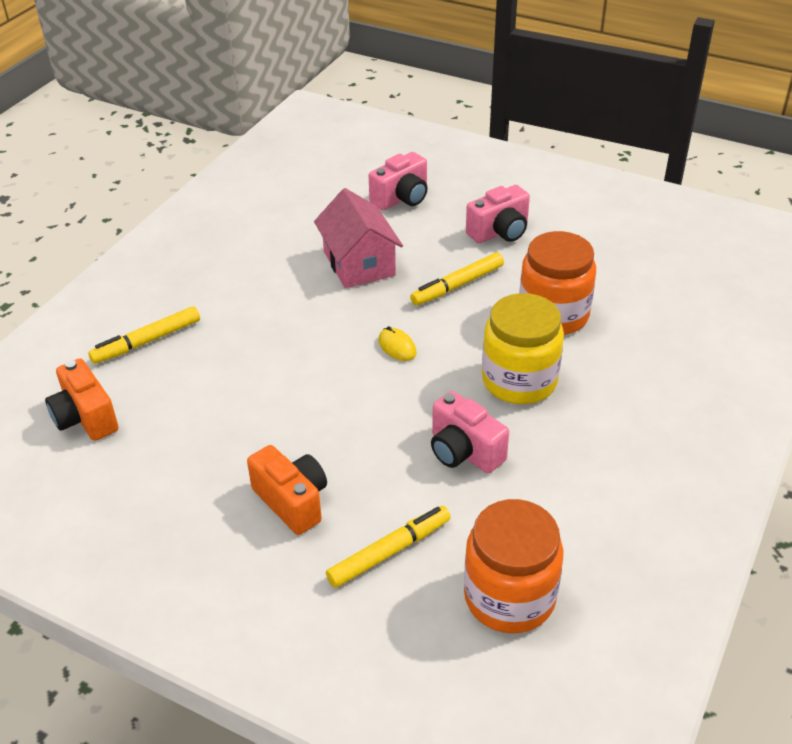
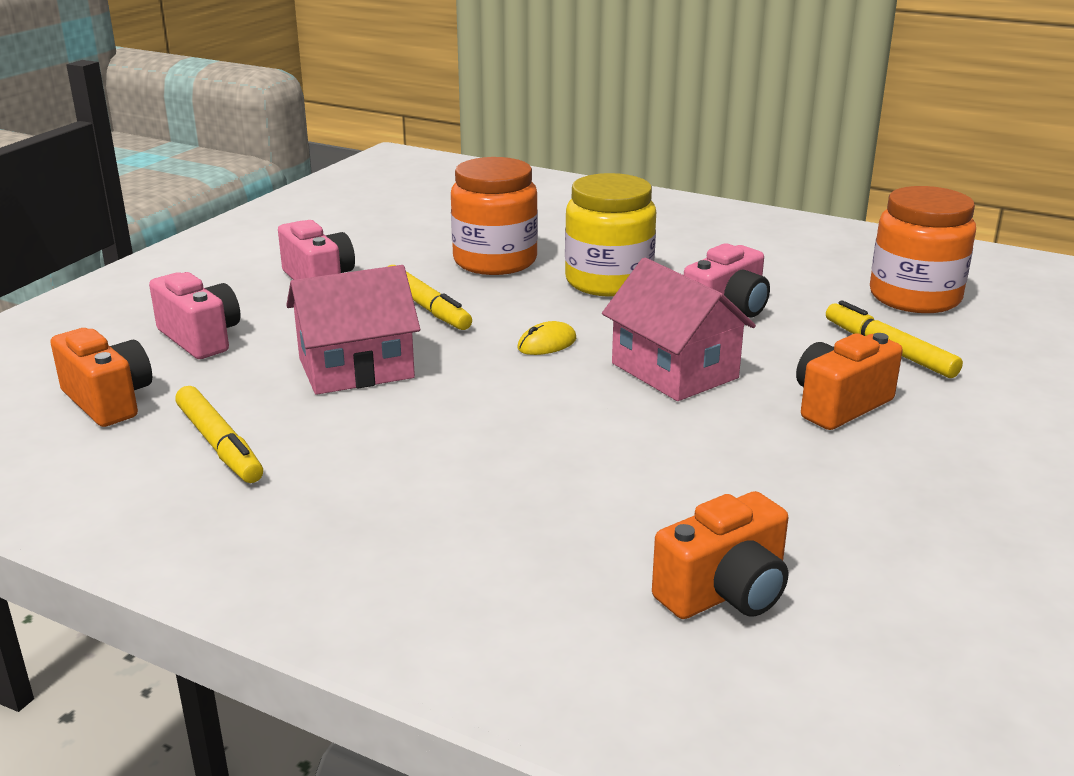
camera: 90 degrees left, 15 degrees down
(147, 341) = (523, 546): yellow marker -> yellow marker (219, 445)
(321, 182) = (108, 401): none -> orange camera
(352, 412) = (674, 371): none -> pink house

